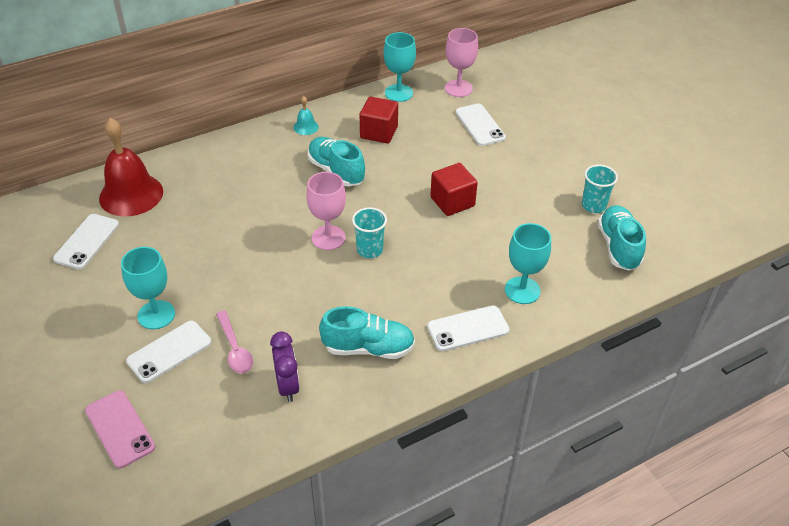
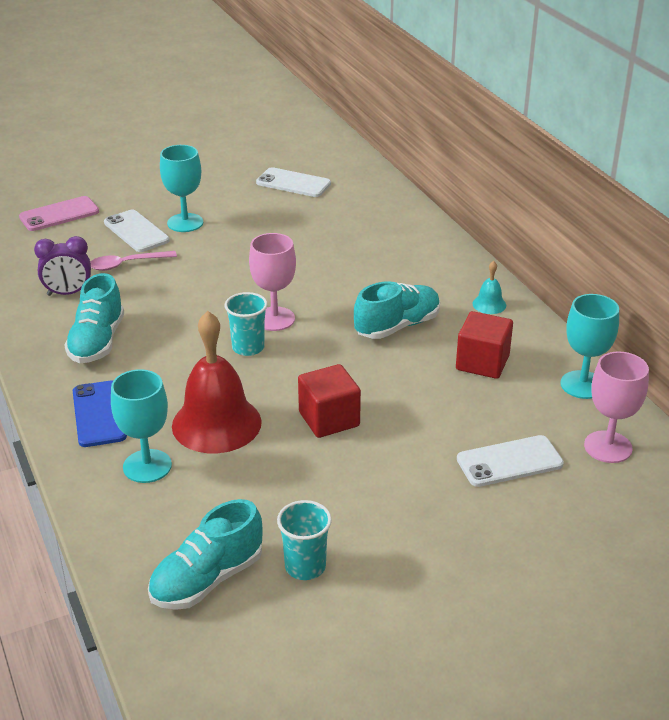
camera: 95 degrees right, 10 degrees down
(131, 194) = (361, 200): red bell -> red bell (216, 423)
(468, 328) = (99, 414): white phone -> blue phone
(618, 247) = (207, 579): turquoise shoe -> turquoise shoe turned 135 degrees clockwise

